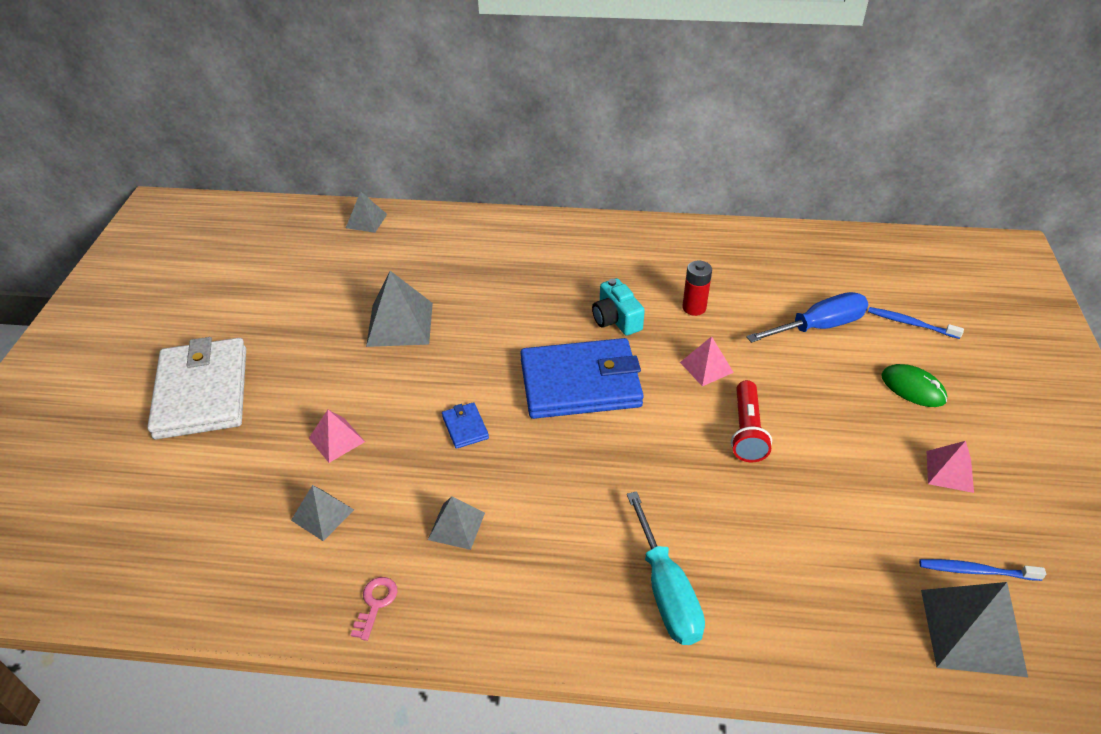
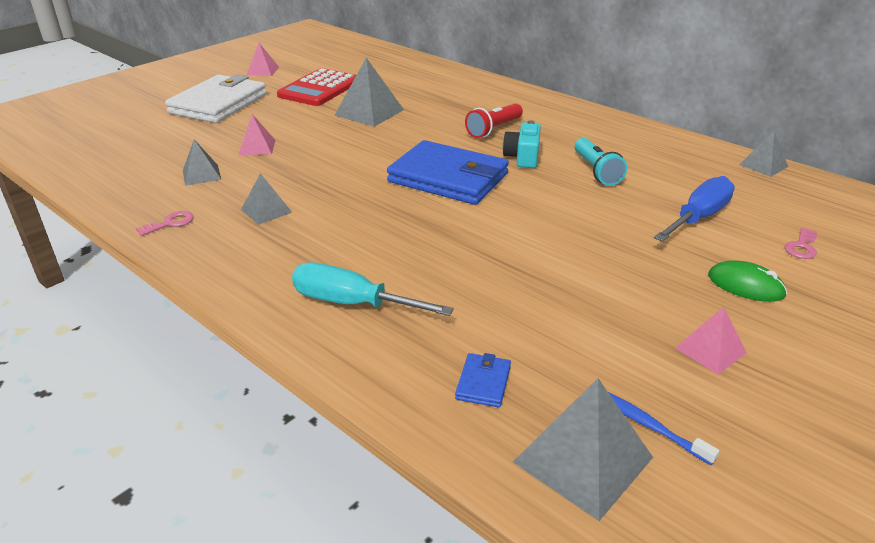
camera: 35 degrees right, 10 degrees down
(300, 310) = (319, 89): none -> red calculator
(366, 221) = (416, 64): grey pyramid -> grey pyramid (763, 165)
(465, 427) = (339, 170): blue wallet -> blue wallet (483, 383)
(666, 591) = (352, 303): turquoise screwdriver -> turquoise screwdriver turned 90 degrees clockwise
(694, 308) = (596, 171): red battery -> turquoise flashlight
(706, 367) = (560, 204): pink pyramid -> pink pyramid (263, 71)
(746, 431) = (543, 249): red flashlight -> red flashlight (493, 129)
(819, 327) = (698, 217): blue screwdriver -> blue screwdriver turned 60 degrees counterclockwise
(910, 323) = (801, 247): blue toothbrush -> pink key
(913, 388) = (745, 285): green mouse -> green mouse turned 45 degrees counterclockwise

